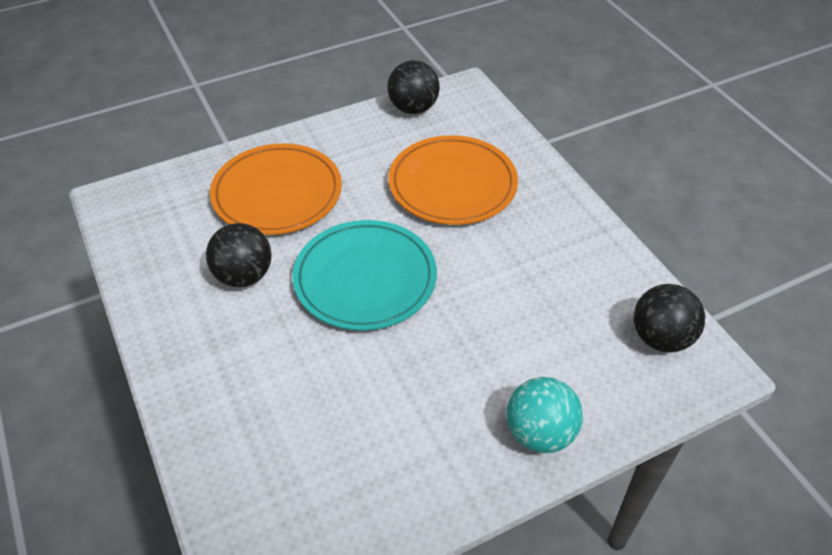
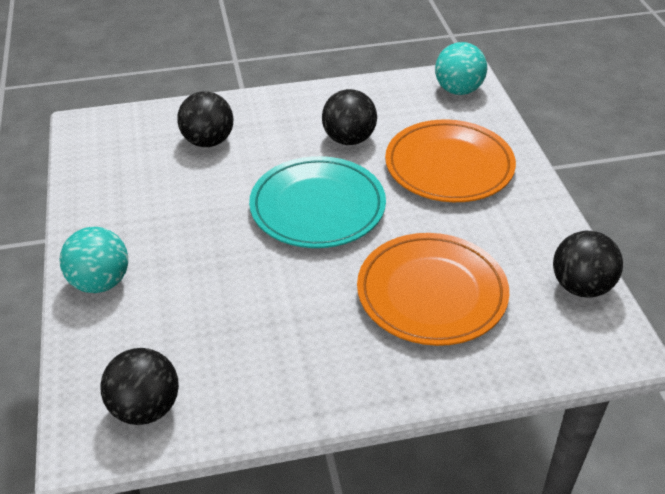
camera: 105 degrees right, 5 degrees down
(139, 201) = (458, 90): none -> turquoise ball
(269, 411) = (208, 141): none -> black ball

